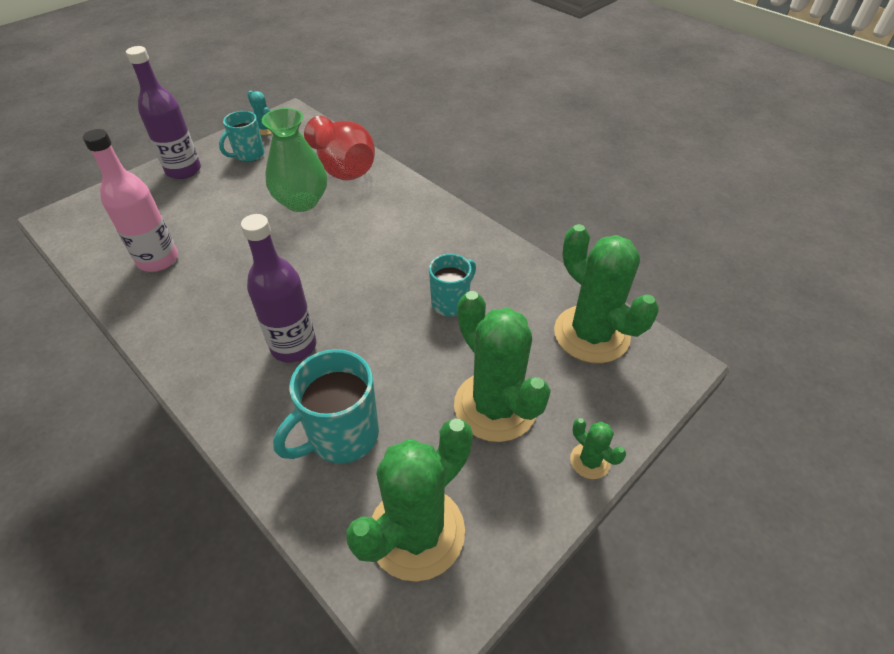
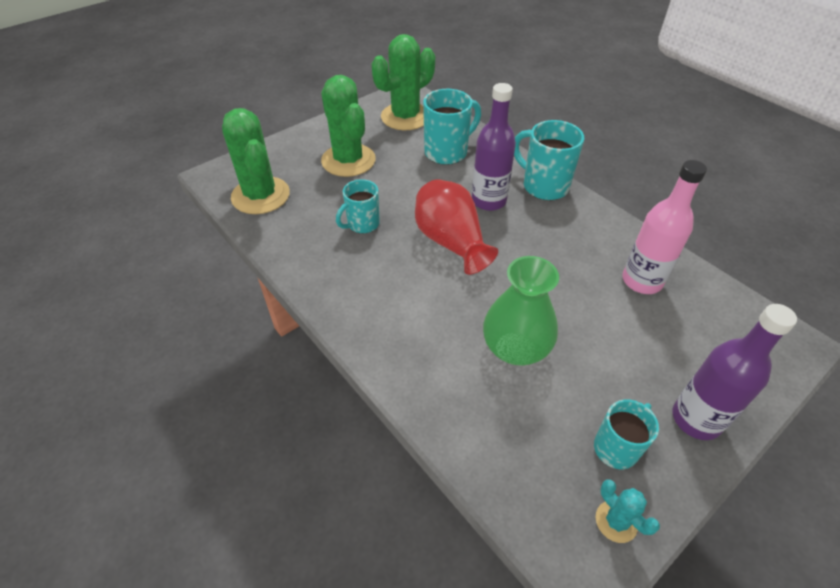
camera: 175 degrees left, 0 degrees up
(210, 376) = (543, 186): none -> turquoise mug
(343, 168) = (470, 406): red vase -> red vase (451, 242)
(590, 461) = (302, 135): green cactus -> none

